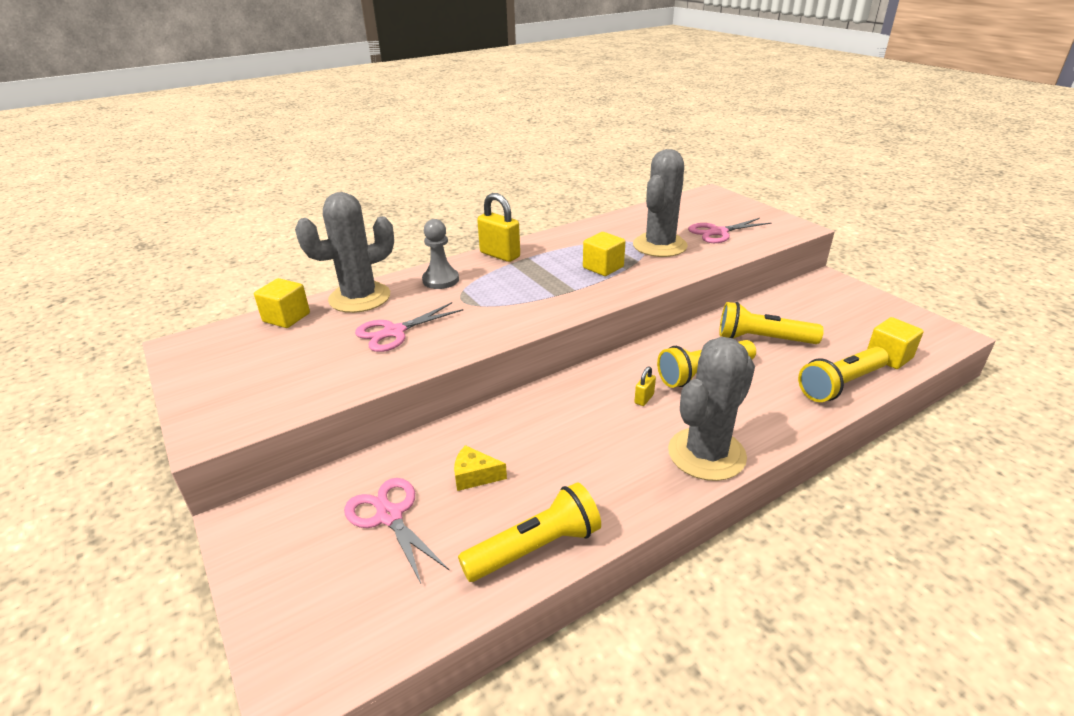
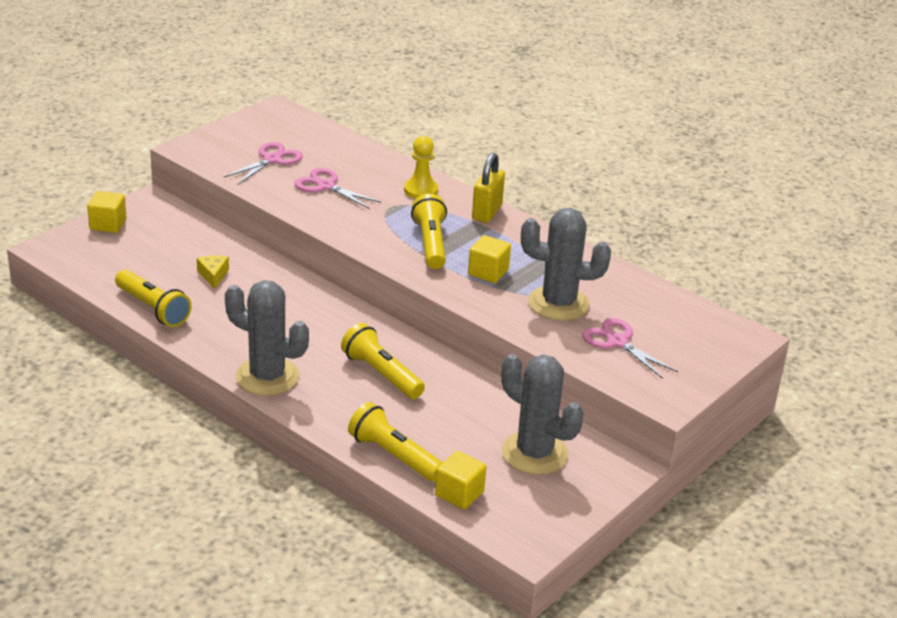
camera: 70 degrees right, 0 degrees up
(286, 317) = (329, 137): yellow cube -> yellow cube (108, 224)
(359, 298) = (373, 160): grey cactus -> grey cactus (534, 453)
(389, 516) = (167, 250): pink scissors -> pink scissors (272, 159)
(440, 280) = (421, 190): grey pawn -> yellow pawn
(644, 399) = (330, 343): yellow padlock -> none
(763, 339) = (459, 411): yellow flashlight -> yellow flashlight (430, 244)

